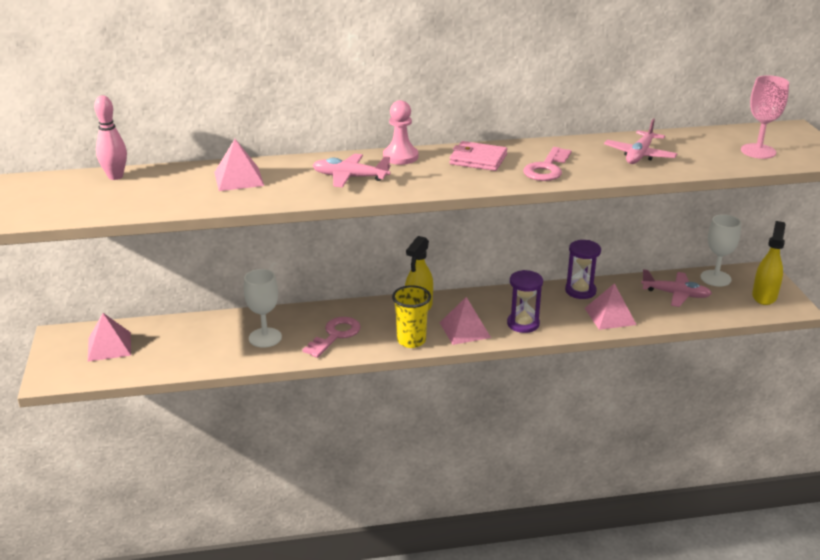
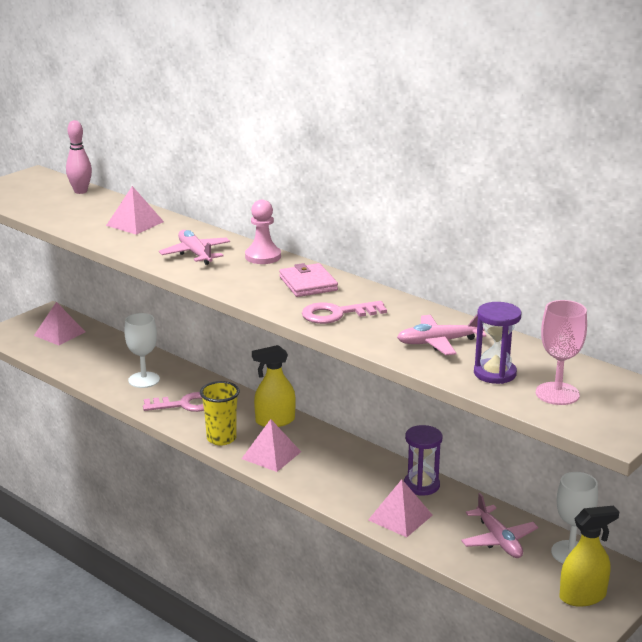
camera: 50 degrees right, 5 degrees down
(523, 324) = (321, 478): purple hourglass -> purple hourglass (495, 373)

